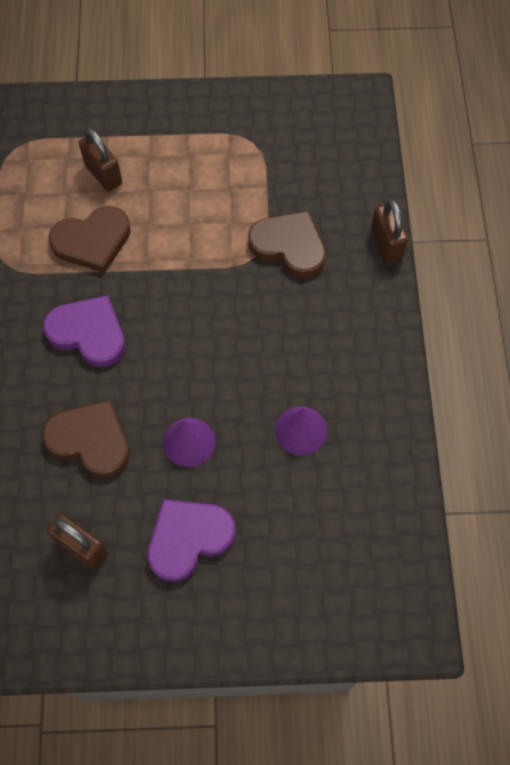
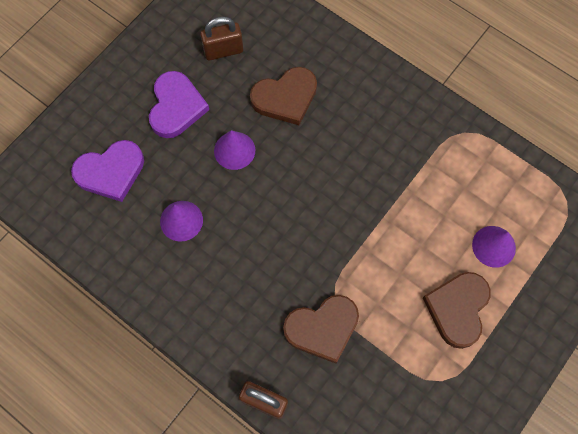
camera: 130 degrees right, 5 degrees up
(88, 333) = (363, 146): purple heart -> purple heart (111, 172)
(92, 241) = (437, 198): brown heart -> brown heart (457, 309)
(103, 174) = (493, 246): brown padlock -> purple cone

